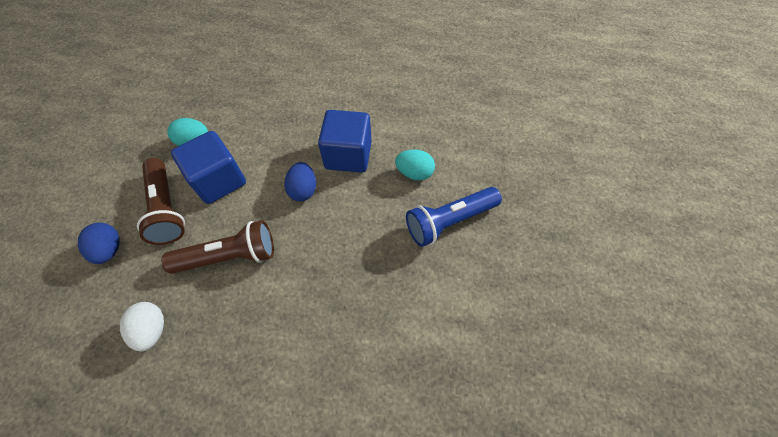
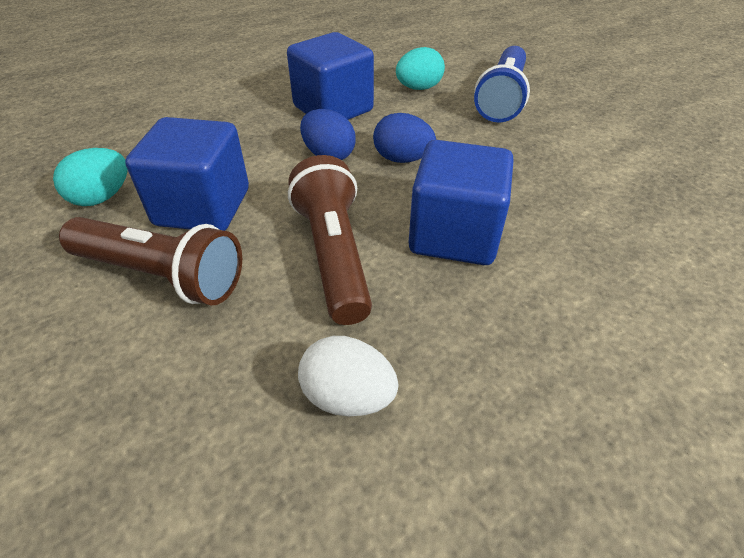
camera: 45 degrees left, 15 degrees down
(110, 249) = (125, 378): blue egg -> blue egg (402, 159)
(229, 256) = (334, 255): brown flashlight -> brown flashlight turned 45 degrees counterclockwise
(287, 293) = (454, 235): none -> blue cube

